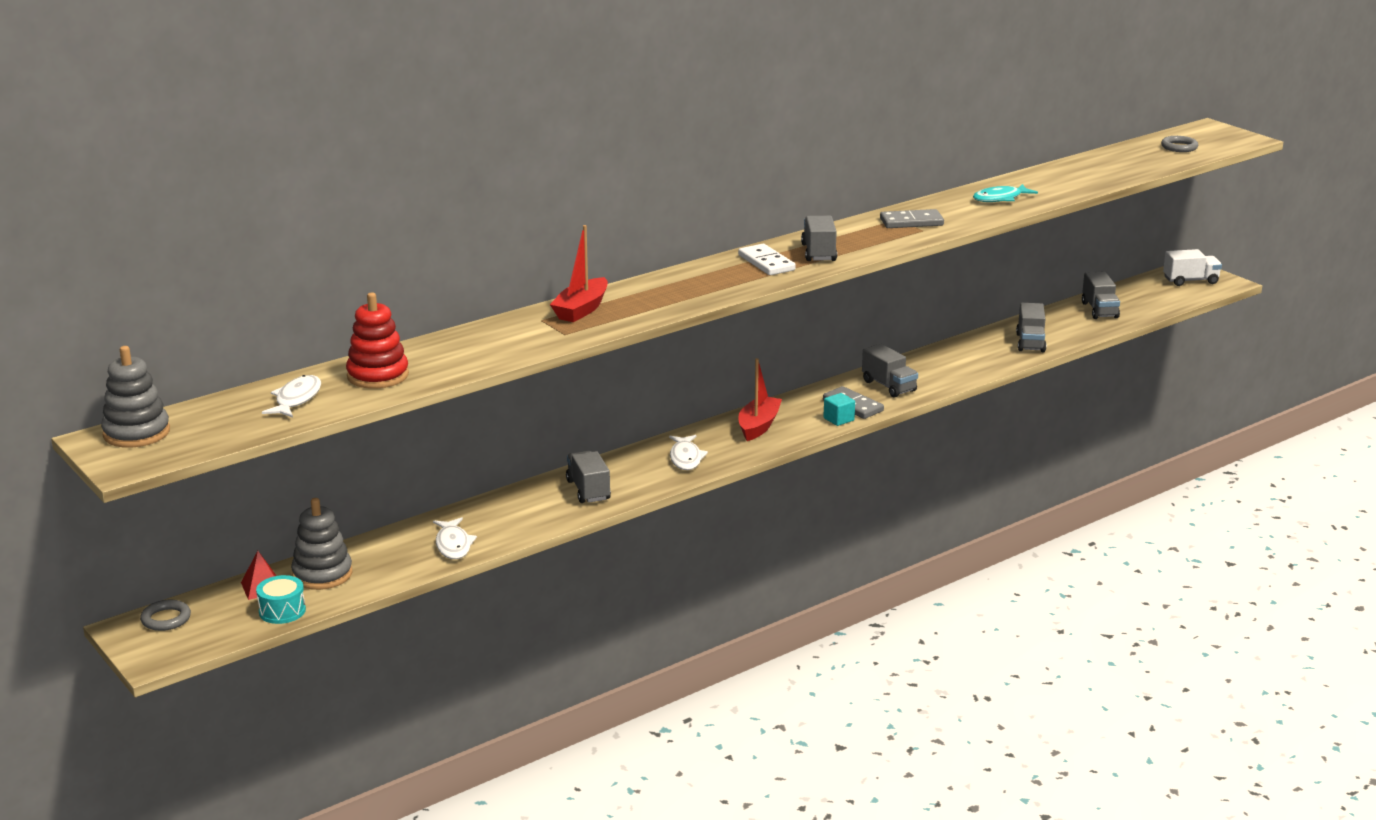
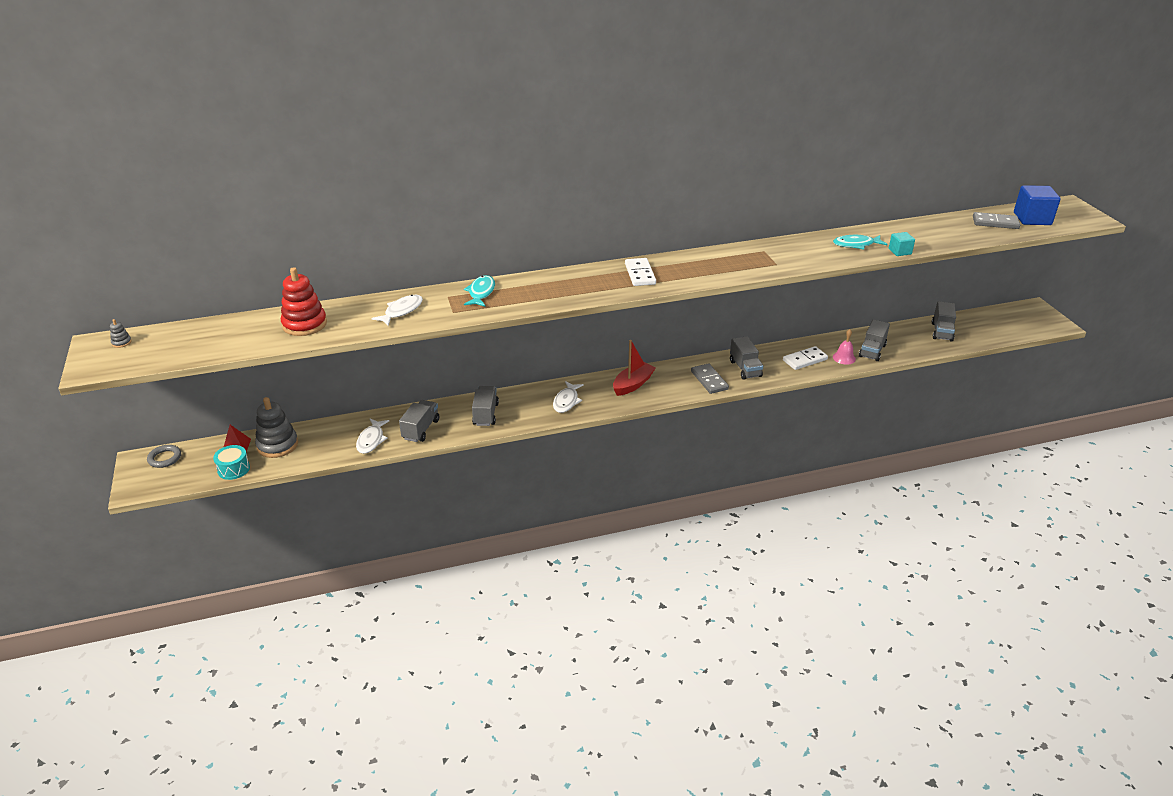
camera: 20 degrees right, 10 degrees up
(136, 433) = (121, 342): grey stacking toy -> grey stacking toy, size x0.41
(296, 399) = (238, 334): white fish -> white fish (401, 311)
(581, 310) = (481, 292): red boat -> turquoise fish
(818, 253) = (684, 271): grey truck -> grey truck (421, 429)
(838, 419) = (692, 390): turquoise cube -> turquoise cube (900, 251)
(911, 222) = (773, 255): grey domino -> grey domino (995, 223)
(956, 365) = (805, 360): none -> white domino
(1001, 355) = (844, 358): none -> pink bell
(1179, 147) = (1032, 219): grey ring -> blue cube
(1190, 281) = (1028, 318): white truck -> none

